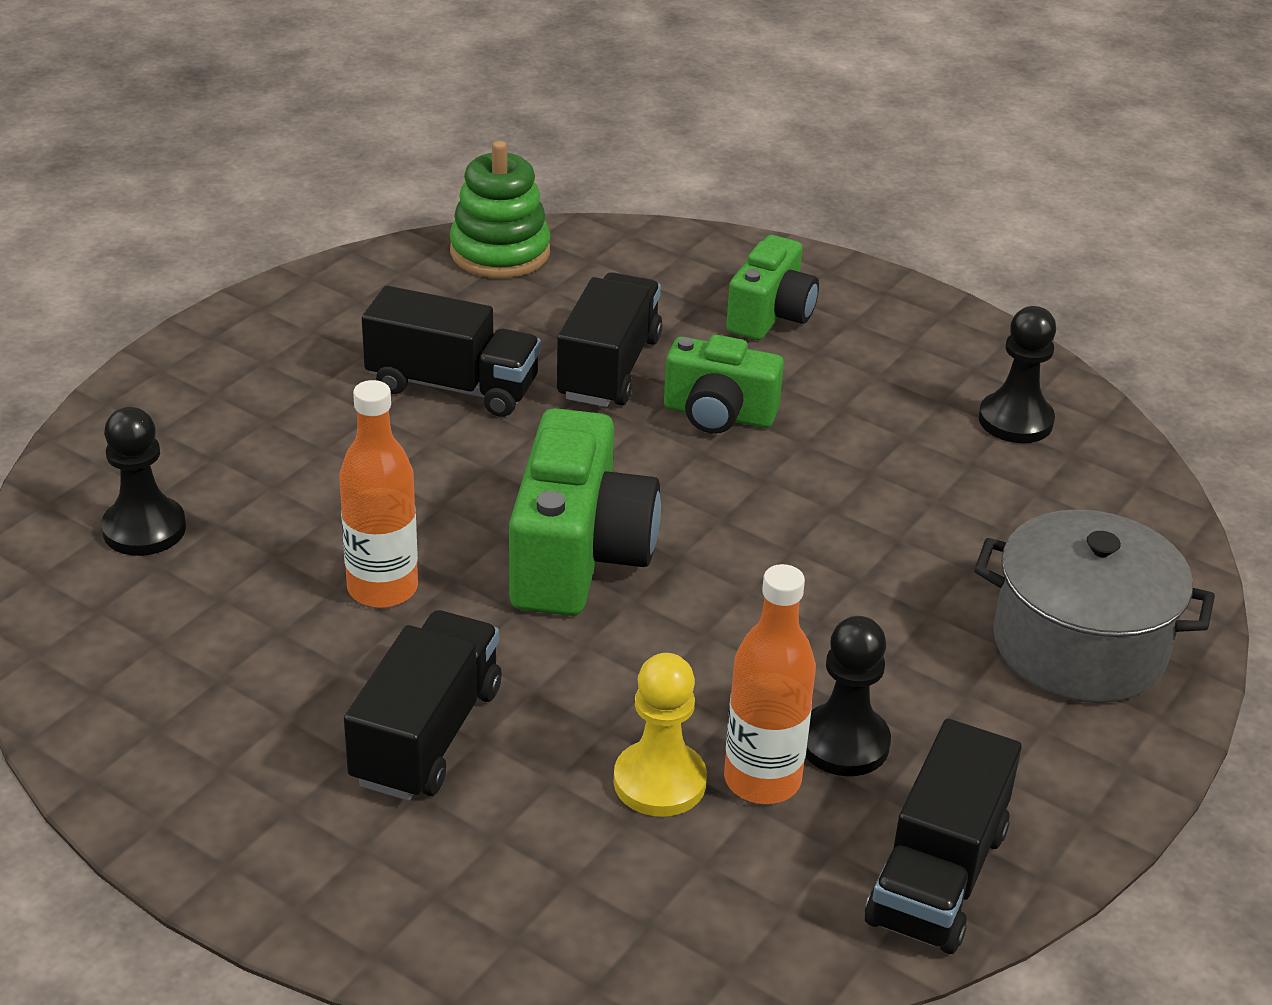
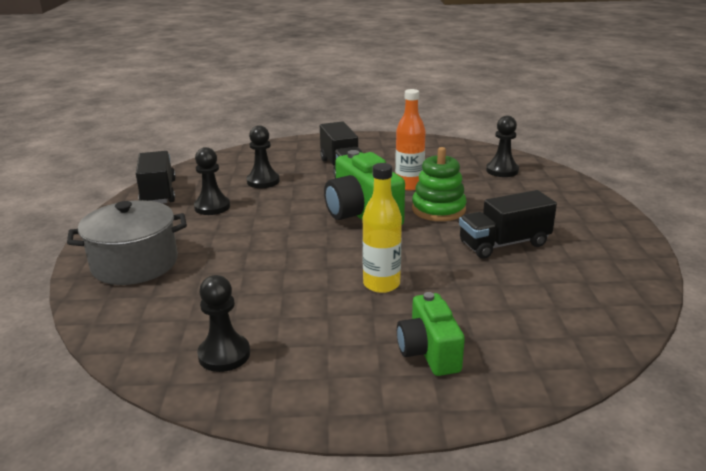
camera: 145 degrees right, 10 degrees down
(500, 252) = (616, 314): green stacking toy -> green stacking toy (438, 209)
(609, 368) = (460, 281): black truck -> none
(659, 782) = (263, 181): yellow pawn -> black pawn
(718, 414) = (381, 284): green camera -> yellow bottle
(762, 780) = (232, 191): orange bottle -> none

